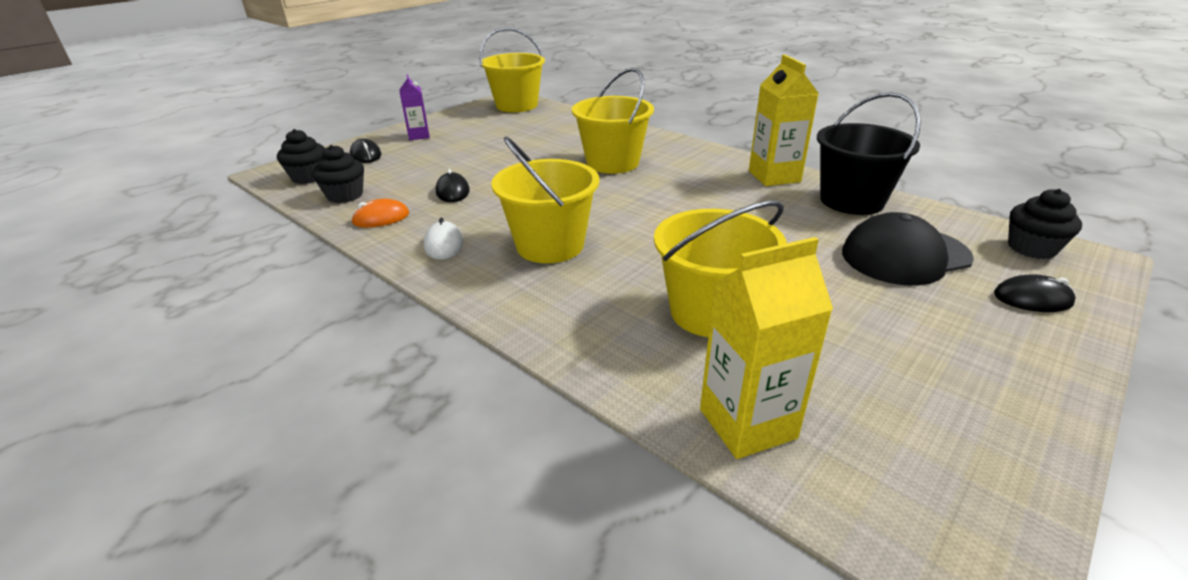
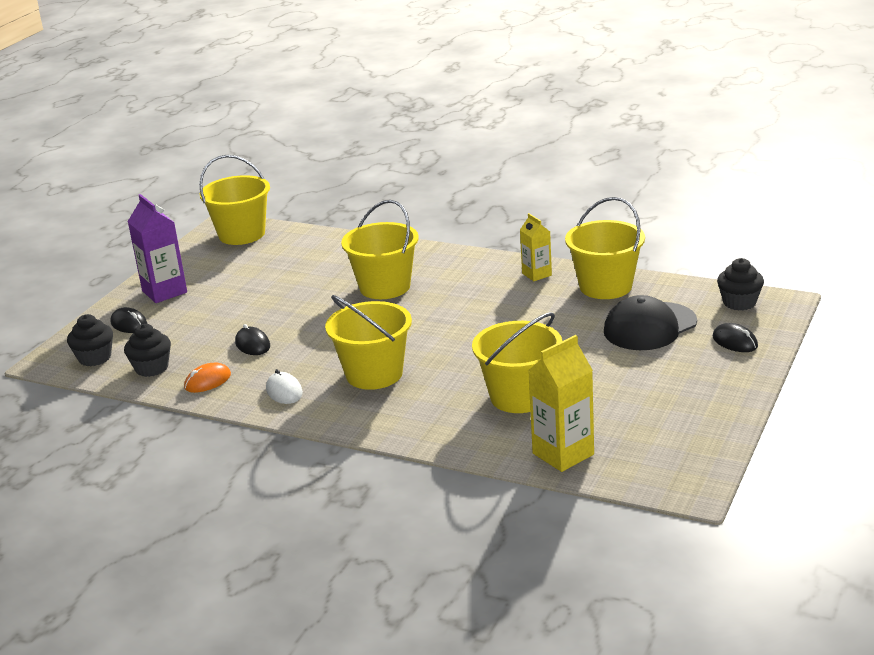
camera: 15 degrees left, 5 degrees down
(419, 136) = (164, 292): purple carton -> purple carton, size x1.63
(774, 176) = (536, 274): yellow carton -> yellow carton, size x0.62
(851, 201) = (605, 286): black bucket -> yellow bucket
(1032, 299) = (735, 342): black mouse -> black mouse turned 60 degrees clockwise

